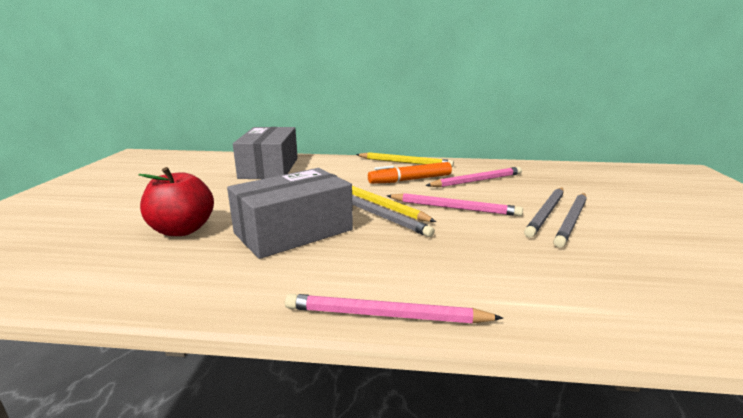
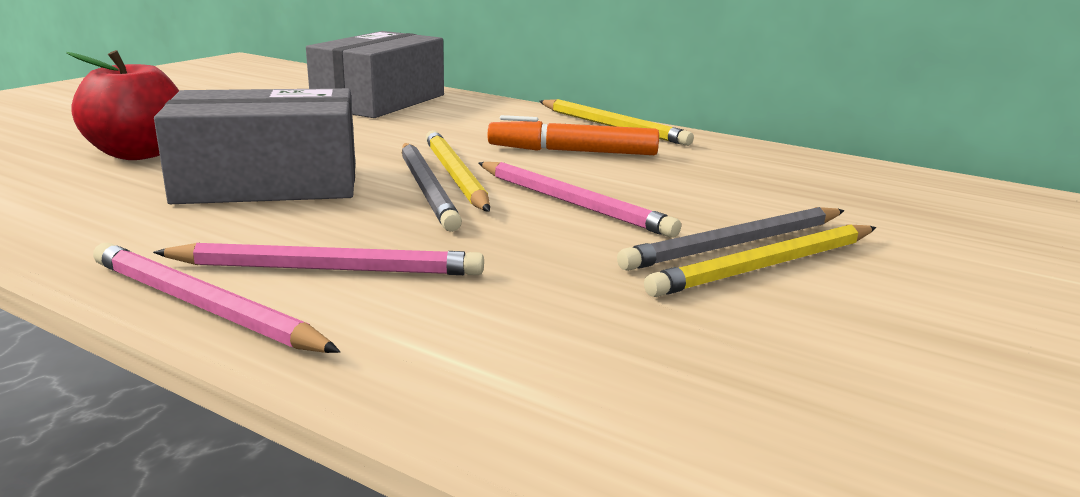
camera: 25 degrees right, 0 degrees up
(476, 180) = (695, 173): pink pencil -> pink pencil (327, 268)
(572, 221) = (767, 266): grey pencil -> yellow pencil

